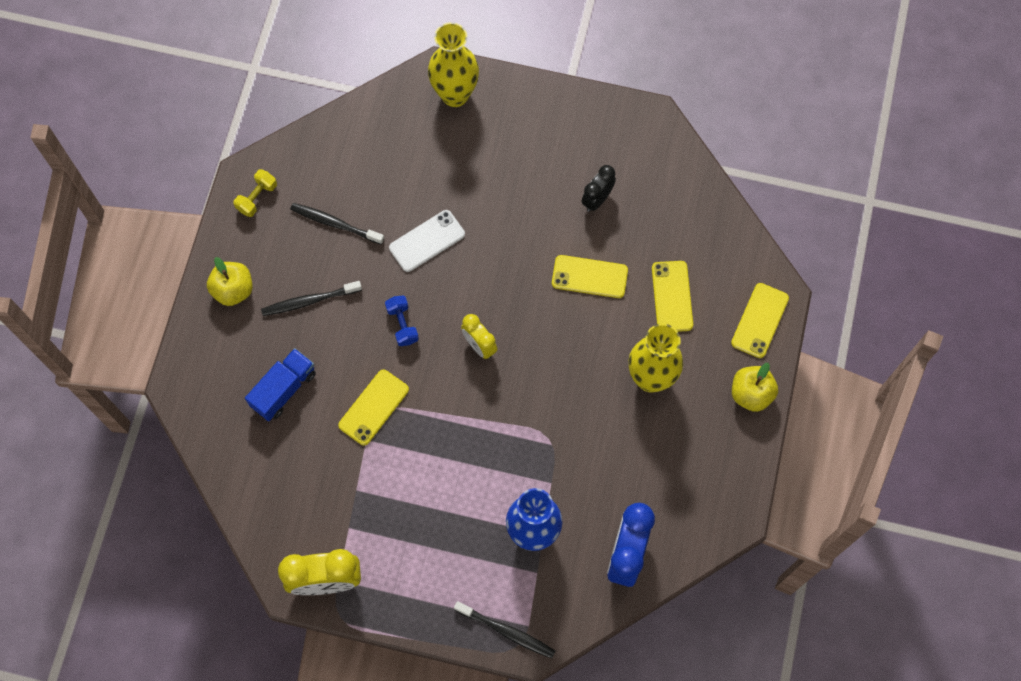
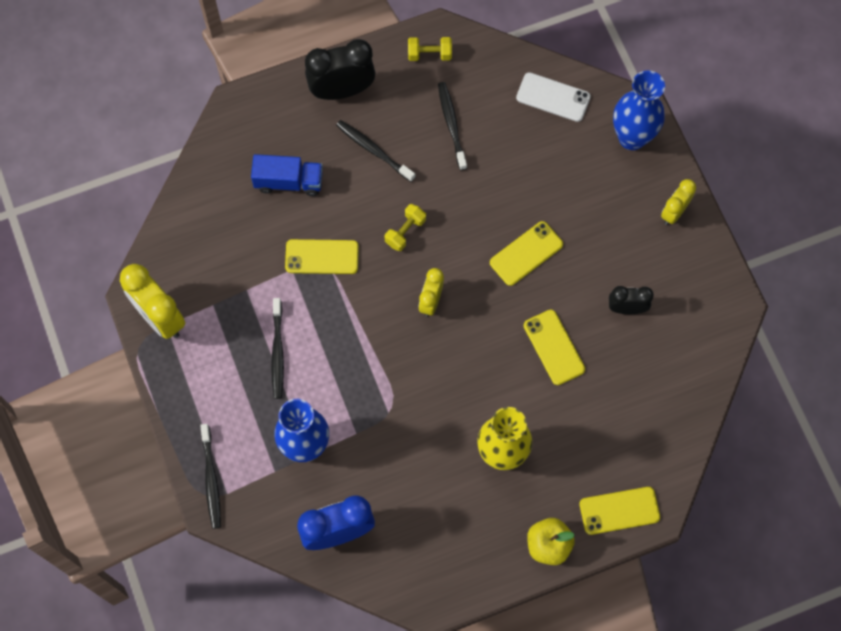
camera: 55 degrees right, 0 degrees up
(233, 290) = (342, 90): yellow apple -> black clock
(402, 324) = (405, 231): blue dumbbell -> yellow dumbbell
(427, 241) = (489, 202): white phone -> white phone (553, 97)
(432, 501) = (277, 352): none -> black toothbrush
(455, 95) = (632, 137): yellow vase -> blue vase
(542, 108) = (674, 212): none -> yellow clock
(672, 296) = (586, 424): yellow phone -> yellow phone (526, 253)

